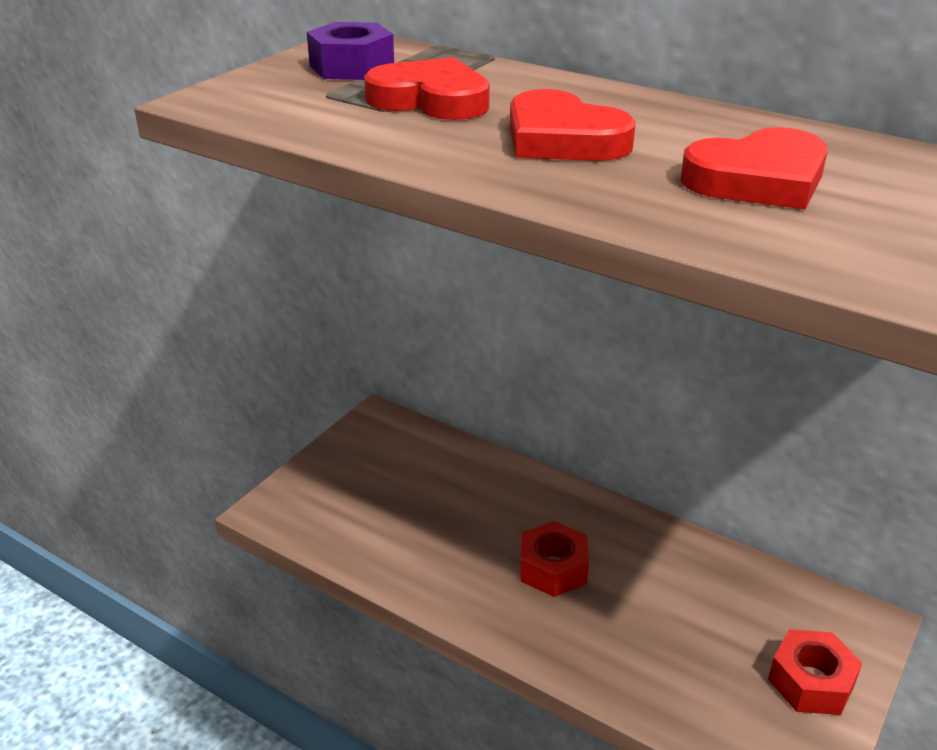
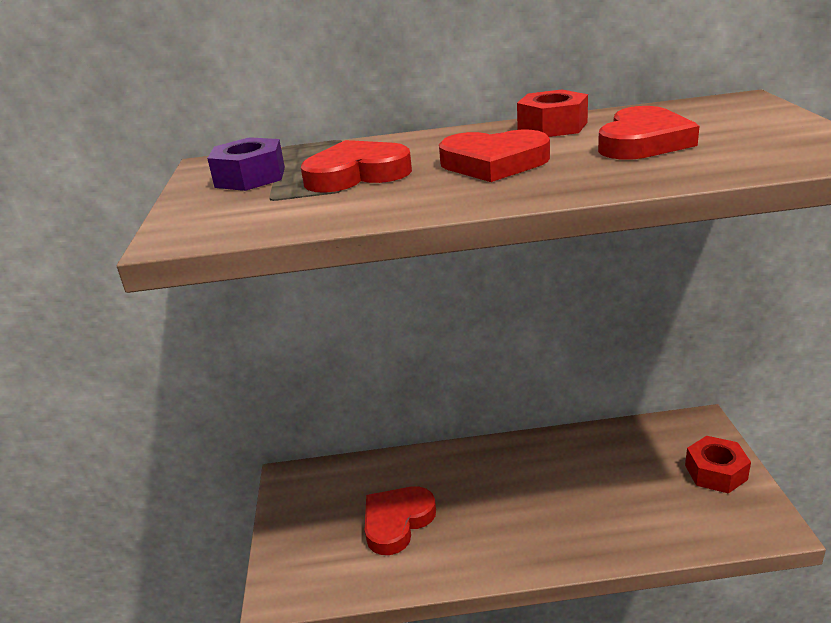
camera: 35 degrees left, 5 degrees down
(423, 514) = (397, 522): none -> red heart
(553, 568) = (517, 502): red nut -> red nut (552, 126)

